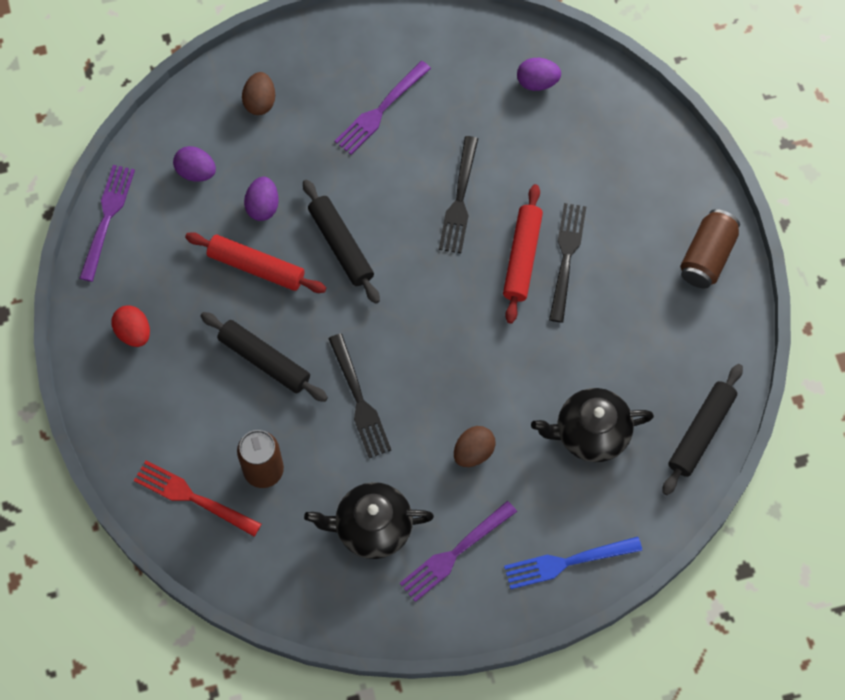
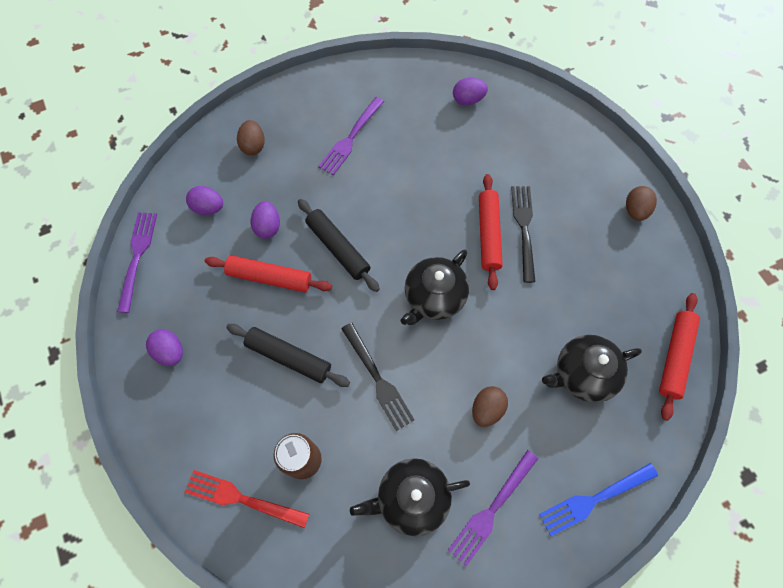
camera: 10 degrees left, 0 degrees up
(134, 333) = (170, 352): red egg -> purple egg
(441, 320) = (434, 297): none -> black teapot
(459, 199) = (427, 196): black fork -> none
(701, 432) = (674, 357): black rolling pin -> red rolling pin
(707, 257) = (635, 210): brown can -> brown egg

